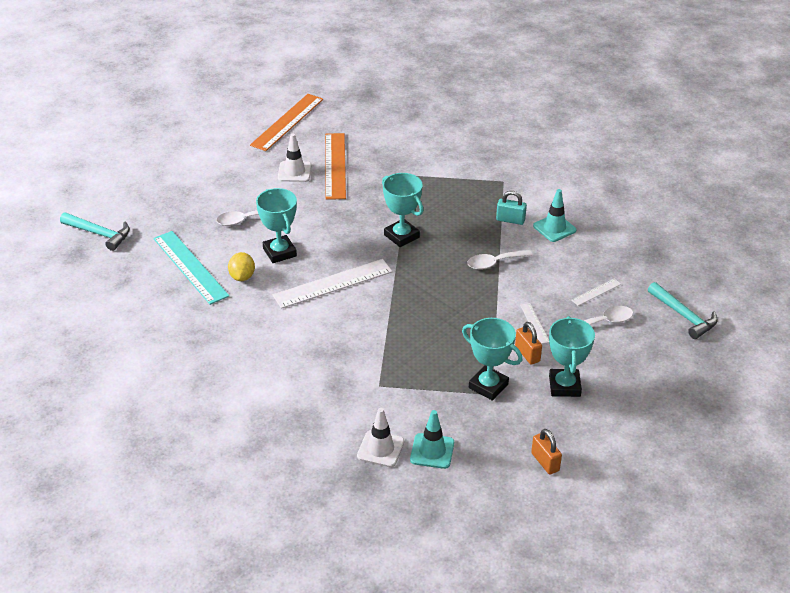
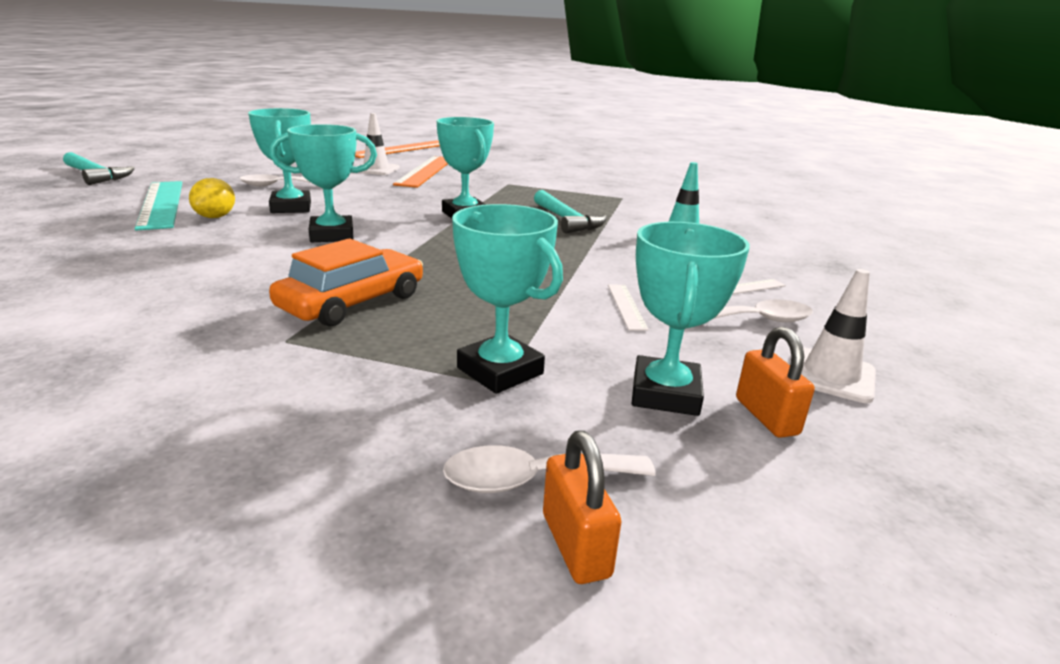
camera: 10 degrees right, 15 degrees down
(333, 283) = (332, 235): white ruler -> turquoise trophy
(380, 449) = (170, 441): white traffic cone -> white traffic cone (830, 375)
(391, 349) = (352, 302): none -> orange car
(432, 451) = (287, 466): turquoise traffic cone -> none
(494, 263) = (583, 246): white spoon -> white spoon (533, 479)
(510, 220) = (621, 220): turquoise padlock -> none
(527, 354) = (600, 339): orange padlock -> orange padlock (766, 416)
(684, 316) = (911, 332): turquoise hammer -> turquoise hammer (567, 220)

